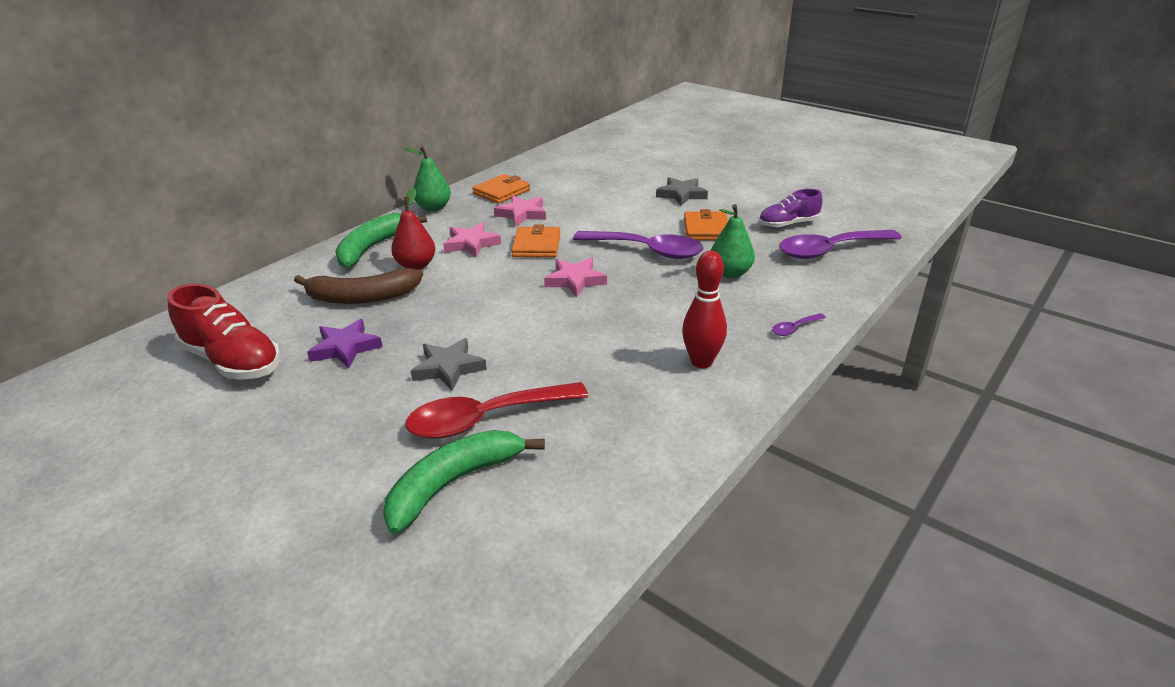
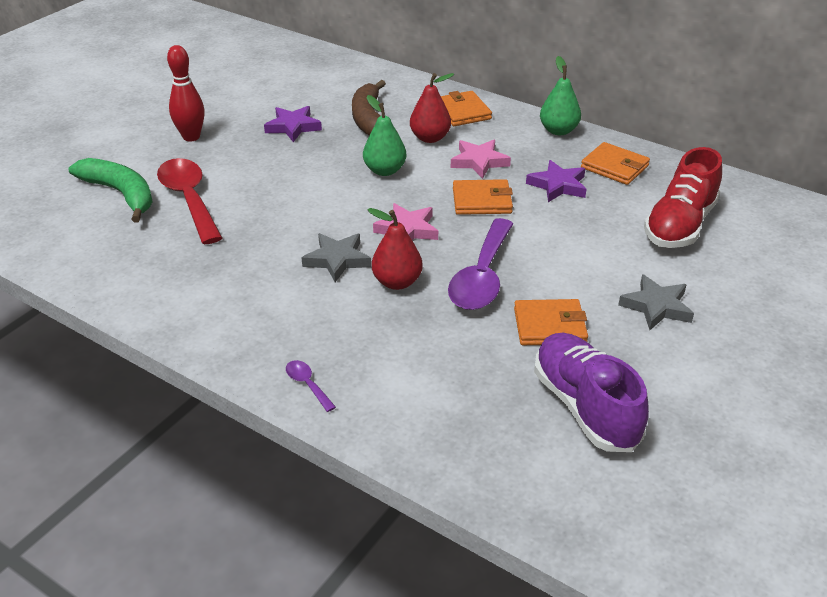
camera: 85 degrees right, 5 degrees up
(232, 361) = (280, 87): red shoe -> red shoe (679, 225)
(373, 247) = (462, 112): green banana -> orange wallet
(449, 368) = (259, 175): grey star -> grey star (337, 260)
(522, 214) = (558, 185): pink star -> purple star
(654, 287) = (397, 282): none -> red pear
(701, 362) = (251, 312): red bowling pin -> red bowling pin (191, 137)
(730, 273) = (433, 341): green pear -> green pear (384, 170)
(788, 224) = (585, 407): purple shoe -> purple shoe, size x1.59
(830, 250) = (509, 442): purple spoon -> none

